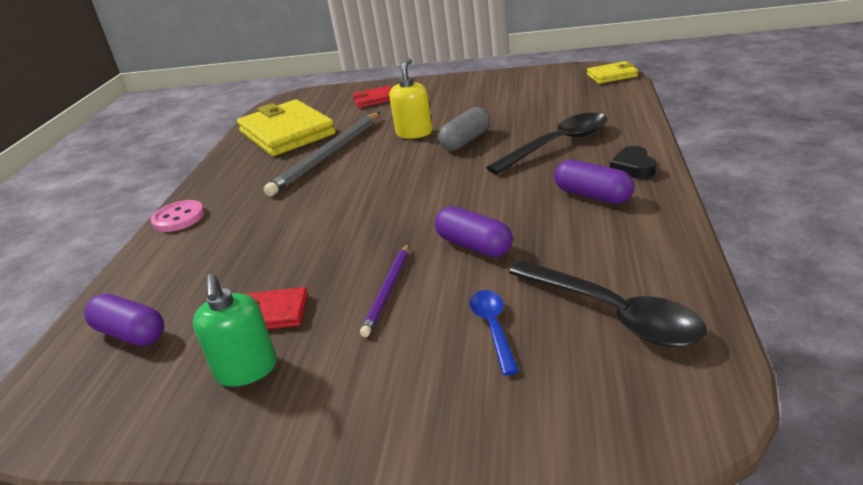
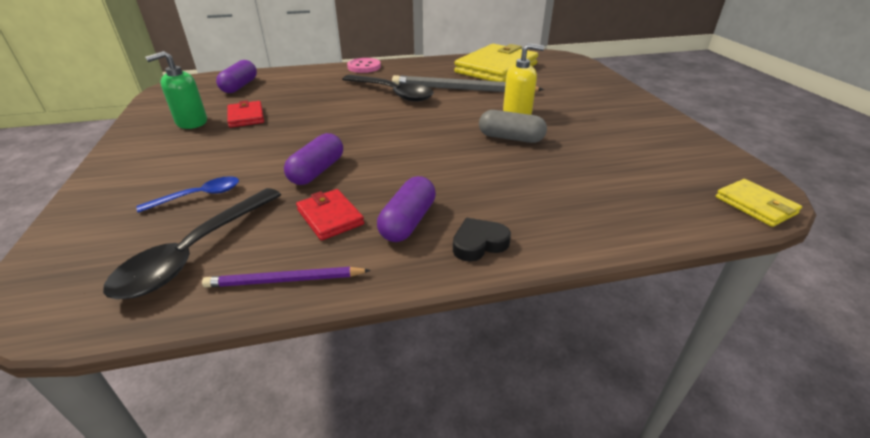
camera: 65 degrees right, 5 degrees up
(374, 99) = (579, 85): red wallet -> red wallet (330, 217)
(388, 291) = (261, 148): purple pencil -> purple pencil (285, 280)
(557, 145) = (520, 188): black spoon -> black spoon (392, 93)

